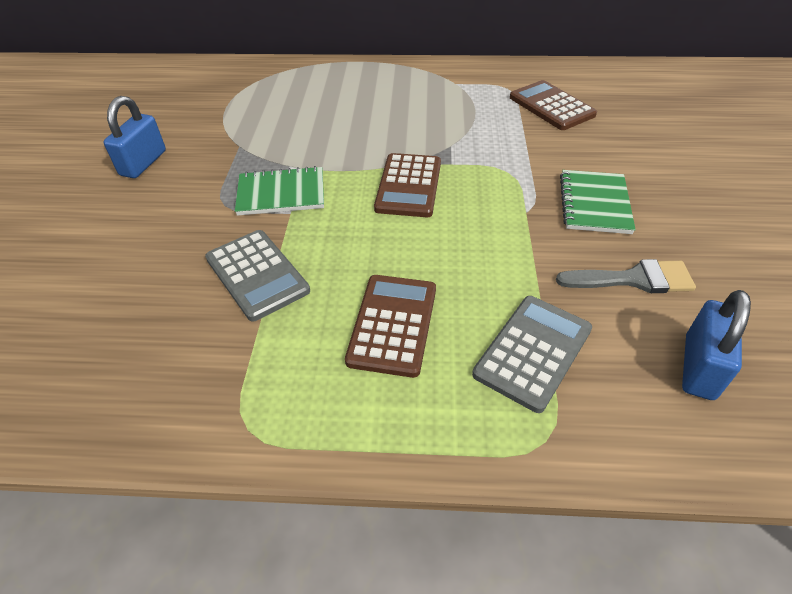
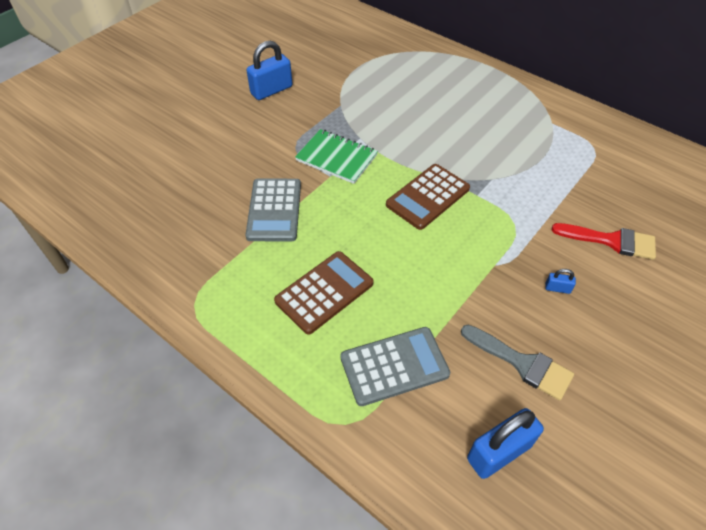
camera: 35 degrees right, 5 degrees up
(551, 106) = (616, 184): brown calculator -> none
(593, 148) = (611, 241): none -> red brush
(594, 204) = (557, 288): green notebook -> blue padlock

